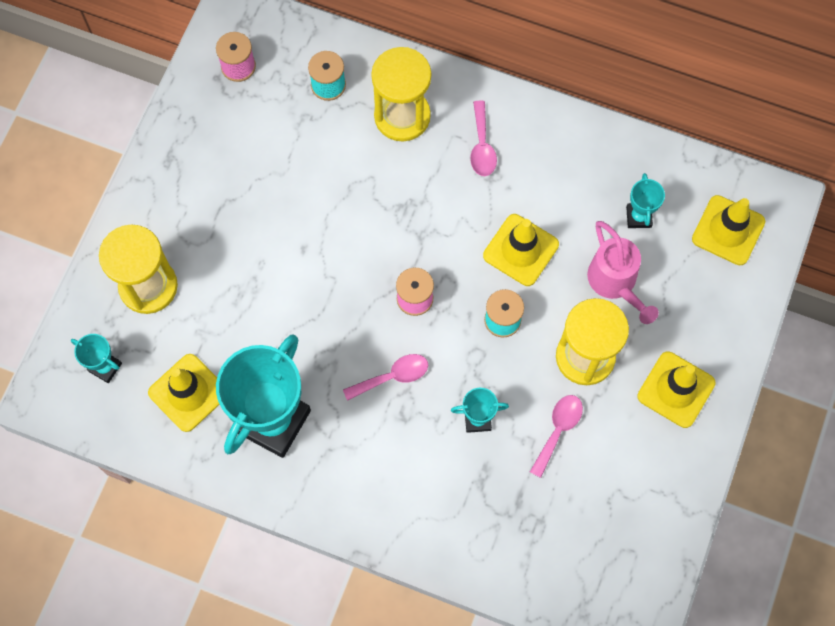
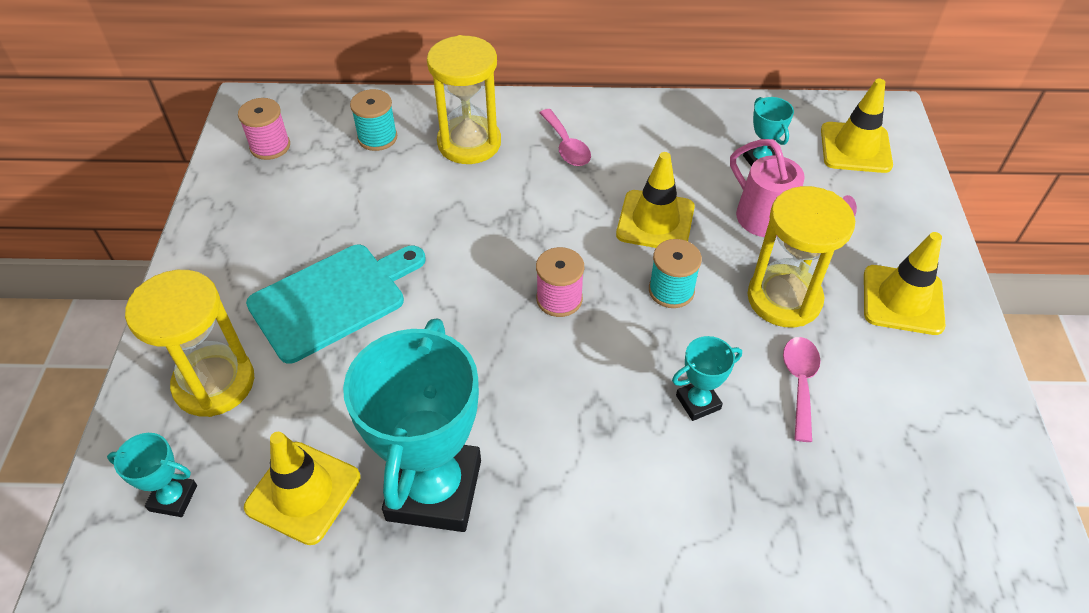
camera: 20 degrees left, 20 degrees down
(248, 241) = (333, 299): none -> turquoise cutting board
(392, 377) = (570, 388): pink spoon -> none

